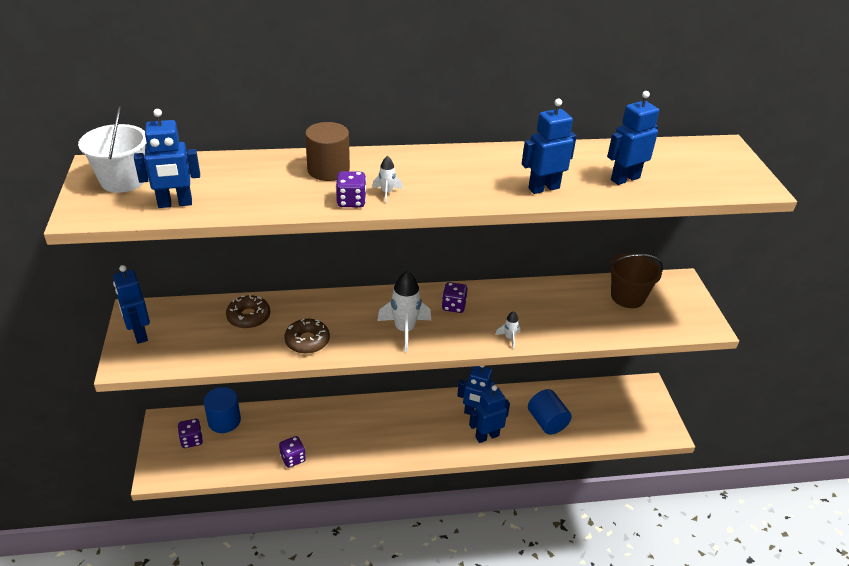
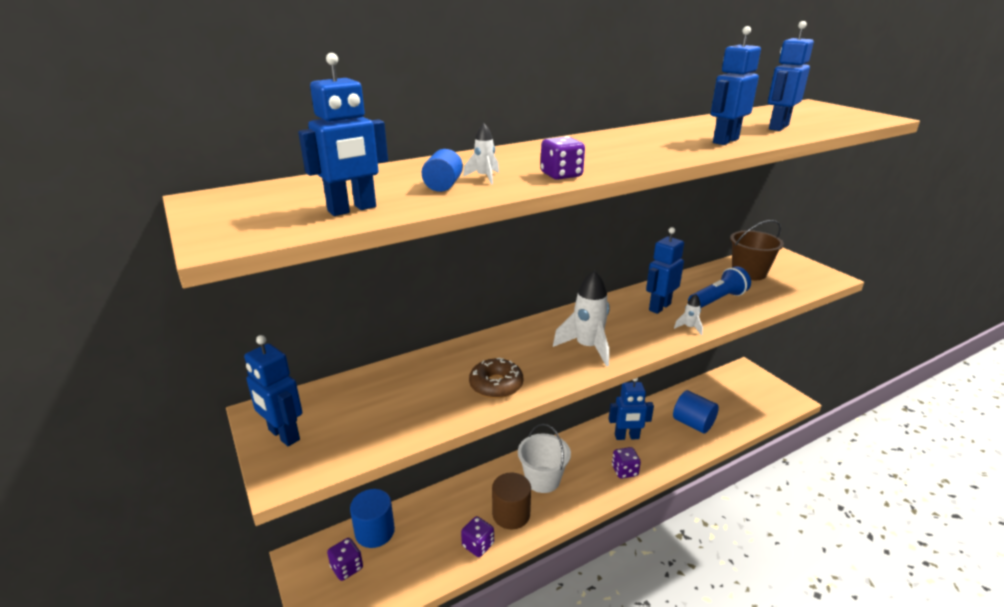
camera: 20 degrees left, 10 degrees down
(123, 181) = (256, 203): white bucket -> white bucket (542, 479)
(248, 317) = (410, 380): brown donut -> none
(255, 192) = (443, 186): none -> blue cylinder
(328, 170) = (503, 160): brown cylinder -> brown cylinder (511, 514)
(387, 193) = (588, 164): white rocket -> white rocket (484, 177)
(453, 306) = (613, 315): purple dice -> purple dice (624, 471)
(487, 436) = (652, 454): blue robot -> blue robot (659, 307)
(564, 318) = (717, 300): none -> blue flashlight

